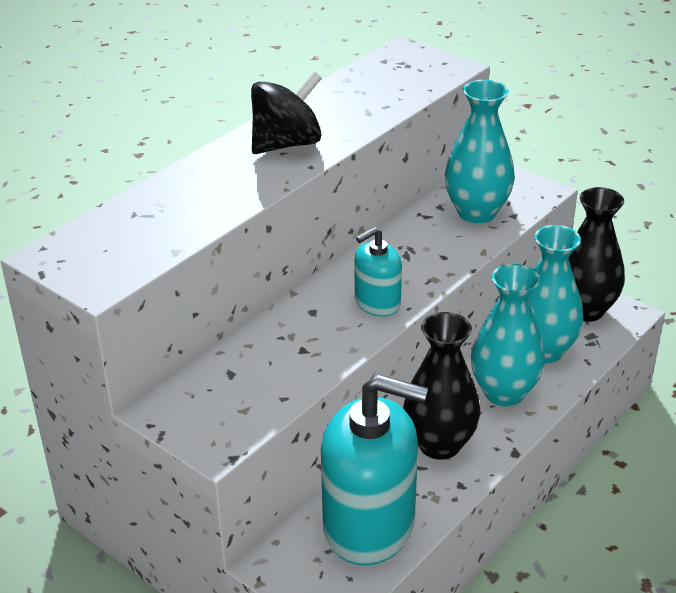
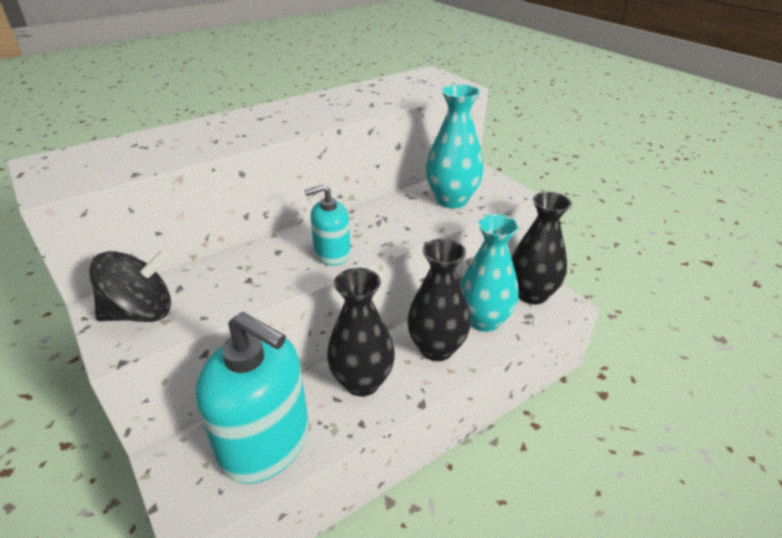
camera: 15 degrees right, 0 degrees up
(286, 144) = (292, 116): black spinning top -> black spinning top (141, 313)
(504, 392) = (436, 348): turquoise vase -> black vase

